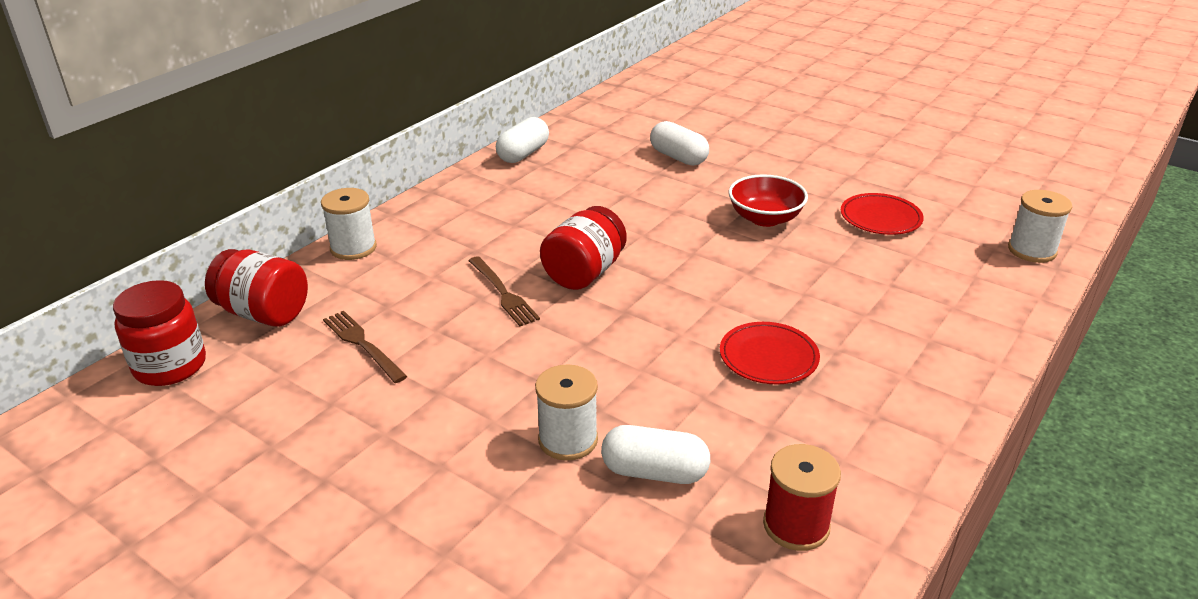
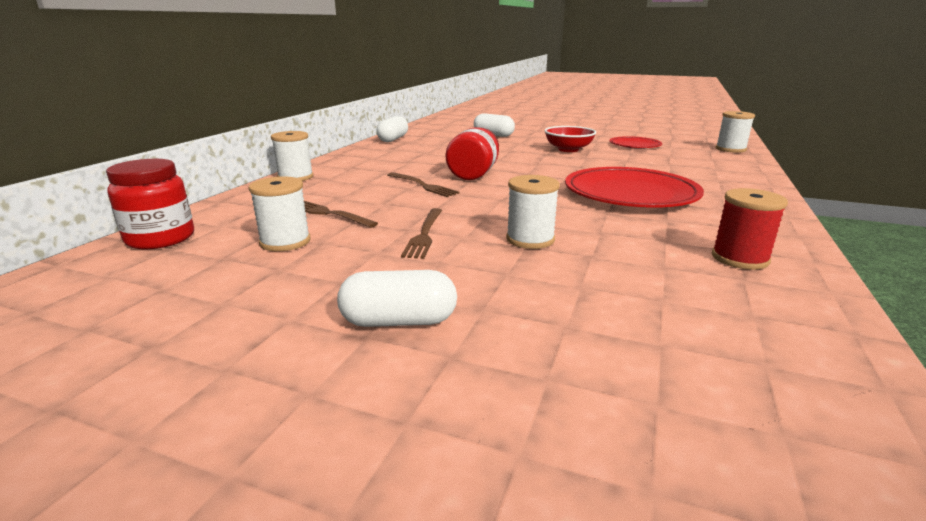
camera: 15 degrees left, 10 degrees down
(264, 313) = (237, 208): red jar -> none
(294, 395) = (285, 242): none -> white spool
(451, 408) = (424, 234): none -> brown fork
(654, 472) = (610, 246): white capsule -> white capsule (399, 321)
(768, 357) = (630, 194): red plate -> red plate, size x1.86

